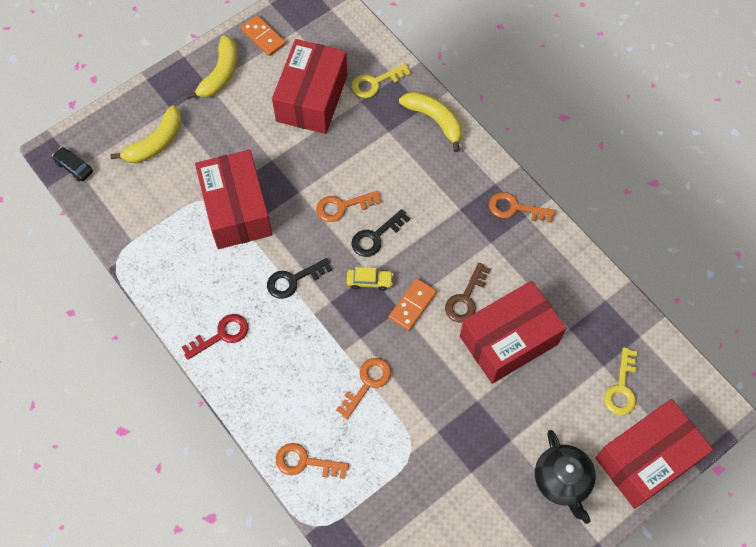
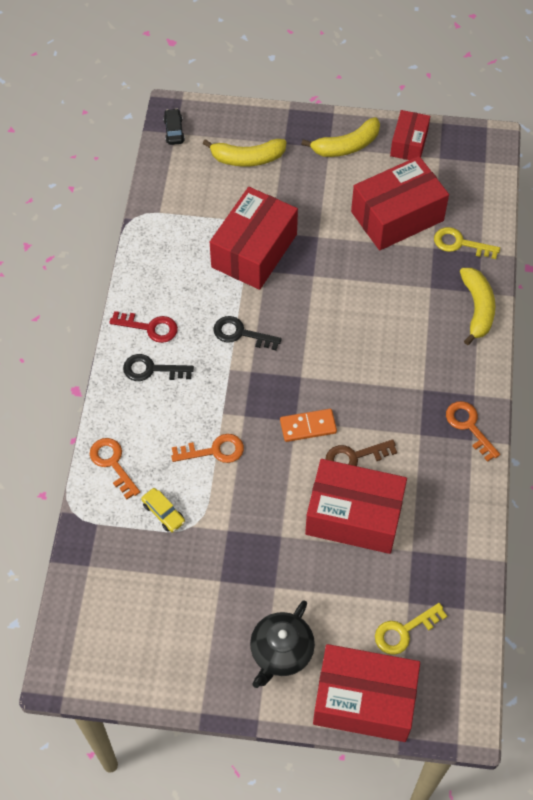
camera: 45 degrees right, 5 degrees down
(263, 37) = (409, 143): orange domino -> red box
(342, 207) = (333, 312): orange key -> none
(369, 281) = (295, 382): yellow car -> yellow car (163, 513)
(375, 237) = (335, 355): black key -> black key (151, 369)

